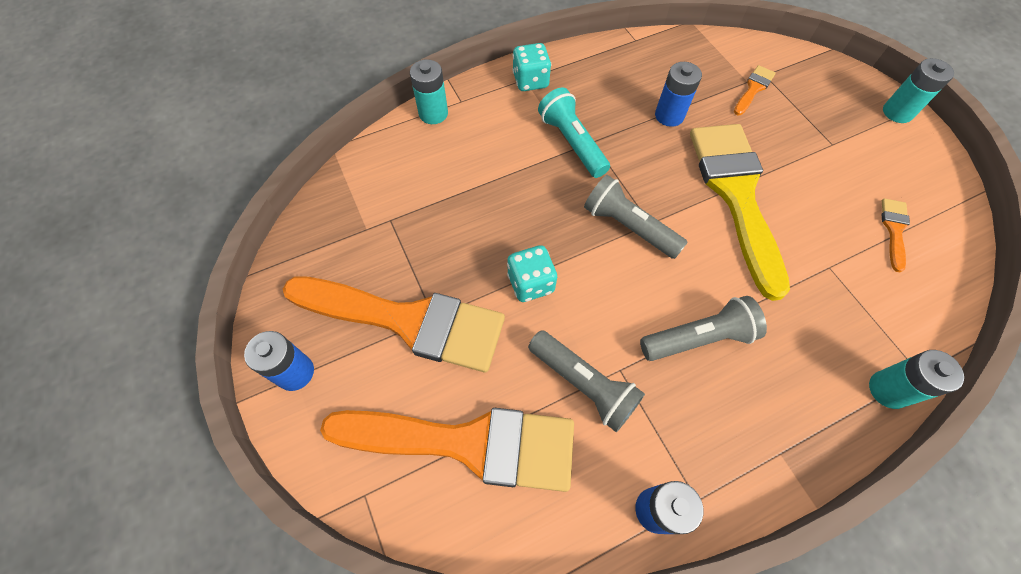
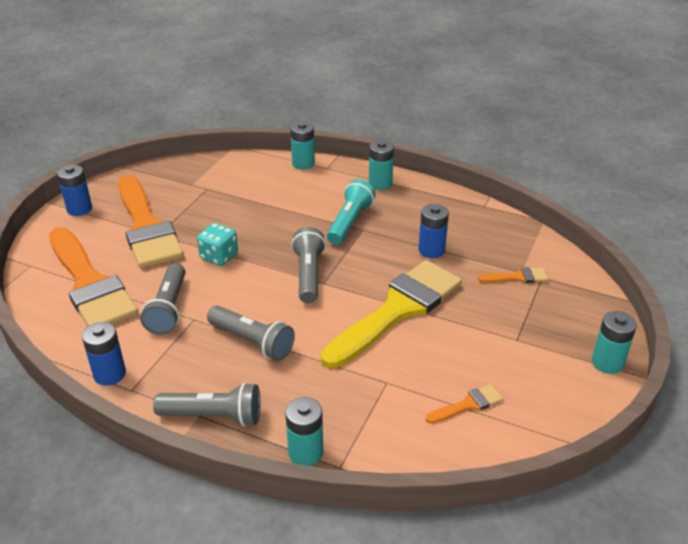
camera: 50 degrees right, 25 degrees down
(530, 81) = (380, 183): turquoise dice -> turquoise battery
(791, 441) = (213, 416): none -> grey flashlight

